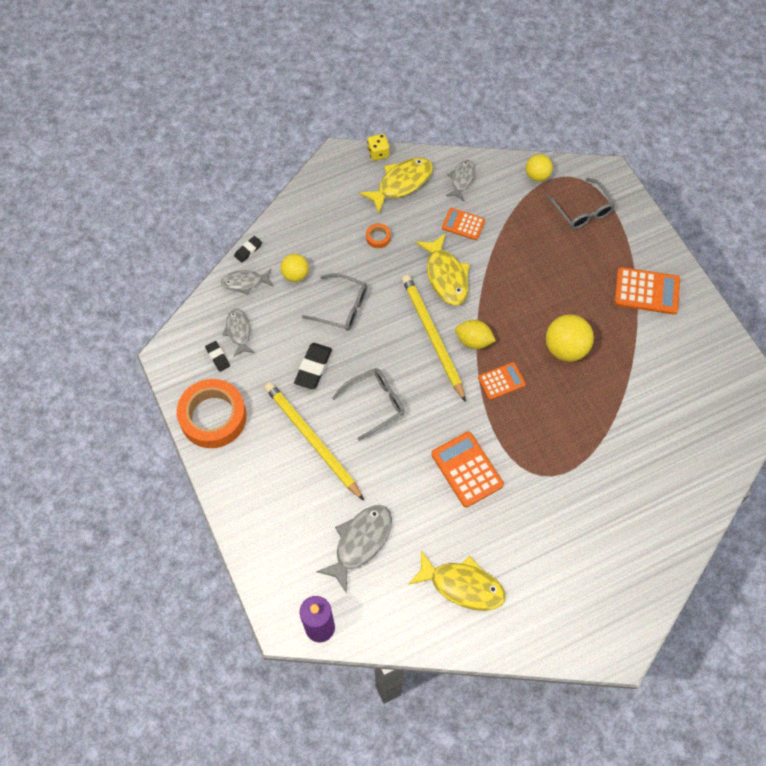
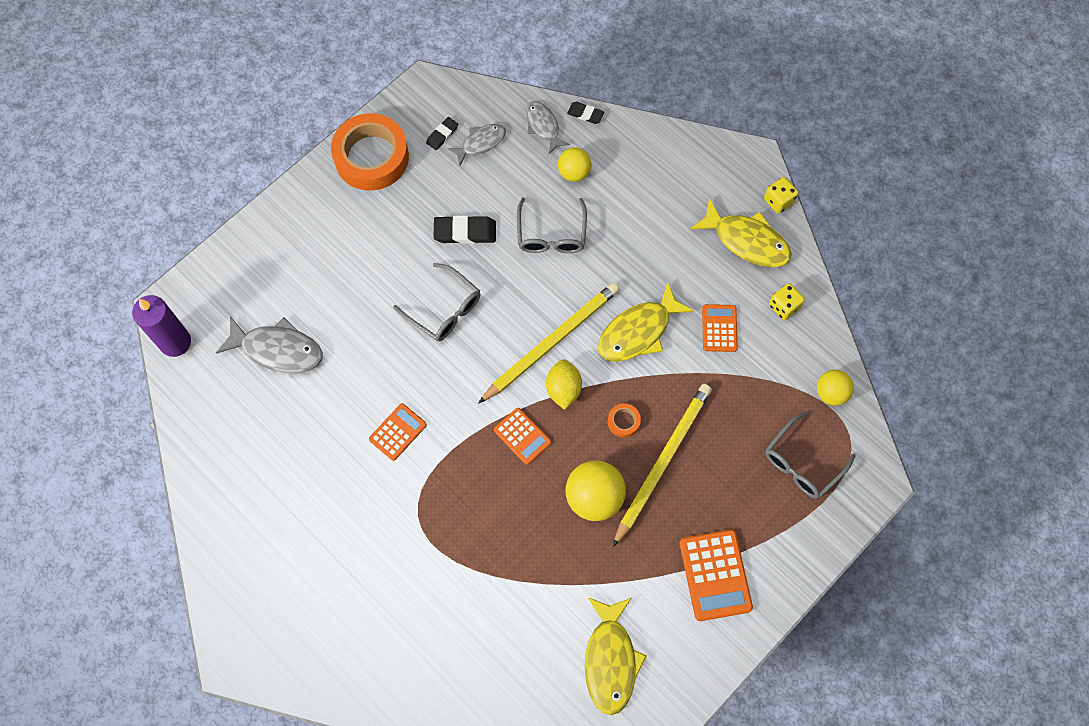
camera: 70 degrees right, 5 degrees up
(312, 440) = (378, 261): yellow pencil -> yellow pencil (662, 462)
(378, 237) = (660, 241): orange tape -> orange tape (623, 421)
(462, 179) = (784, 306): grey fish -> yellow dice
(462, 585) = (261, 469): yellow fish -> yellow fish (610, 660)
(467, 469) = (398, 432): orange calculator -> orange calculator, size x0.63

